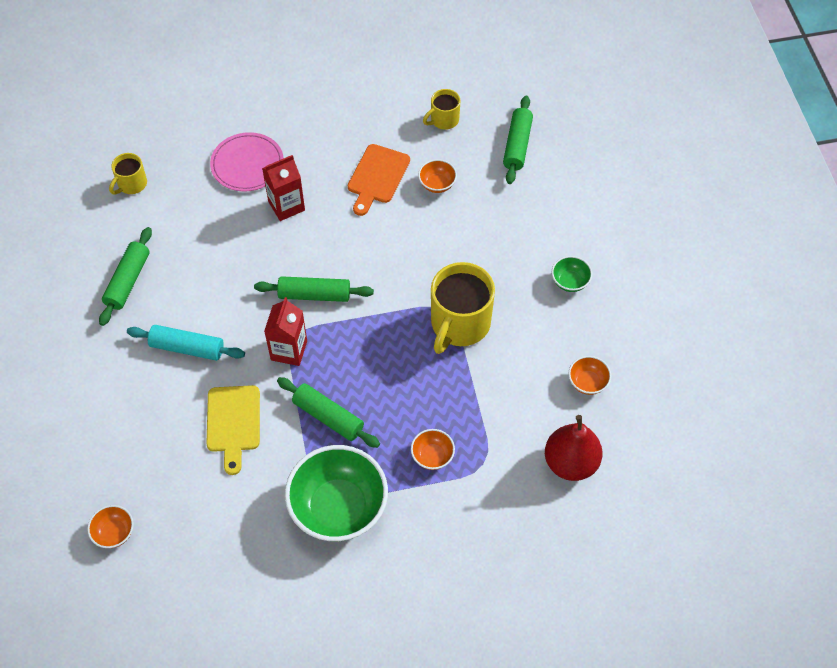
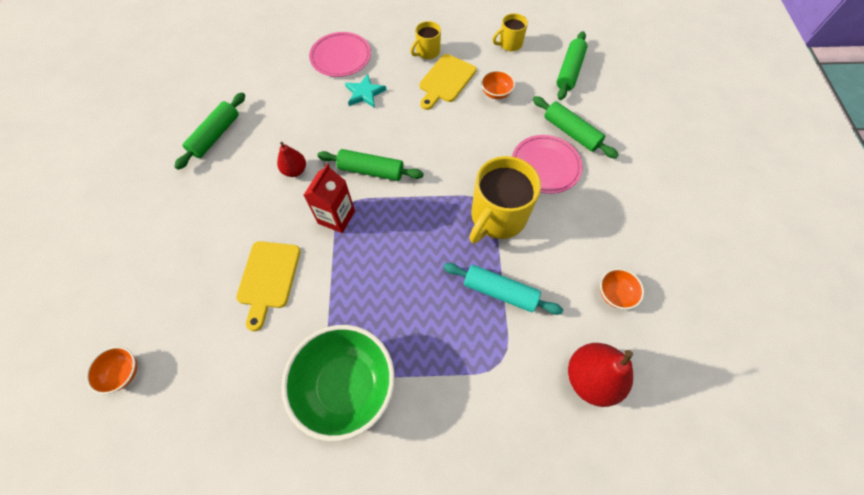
camera: 10 degrees right, 5 degrees up
(131, 184) = (244, 60): yellow mug -> yellow mug (427, 52)
(187, 348) = (247, 201): turquoise rolling pin -> turquoise rolling pin (500, 292)
(230, 307) = (295, 170): none -> red pear
(286, 206) = (364, 93): red carton -> turquoise star
(328, 417) = (358, 287): green rolling pin -> green rolling pin (571, 132)
(377, 177) = (446, 80): orange cutting board -> yellow cutting board
(432, 456) = (450, 345): orange bowl -> none
(503, 261) = (545, 166): none -> pink plate
(570, 282) = (605, 193): green bowl -> none

